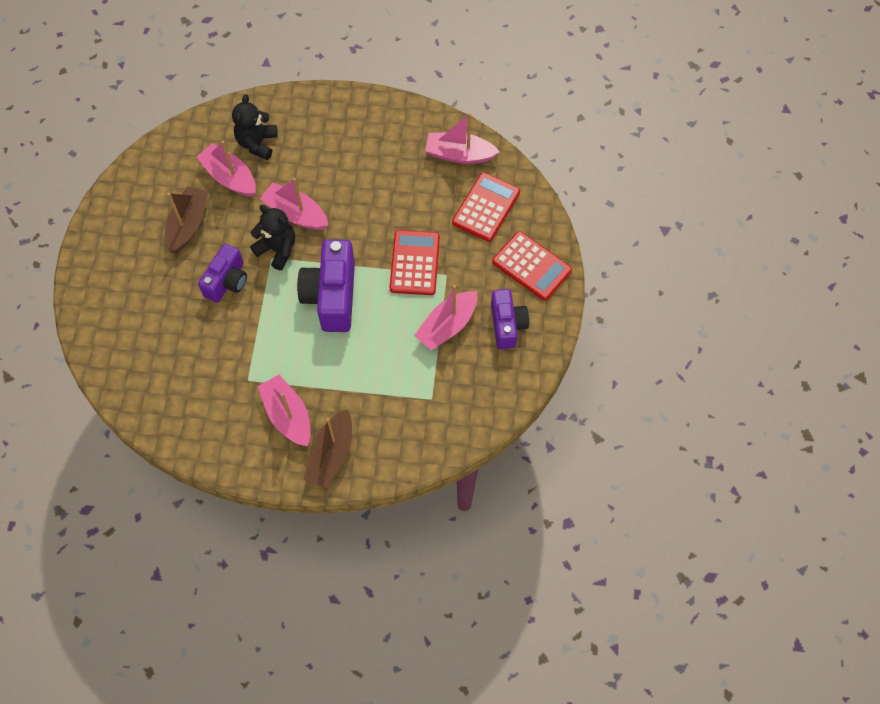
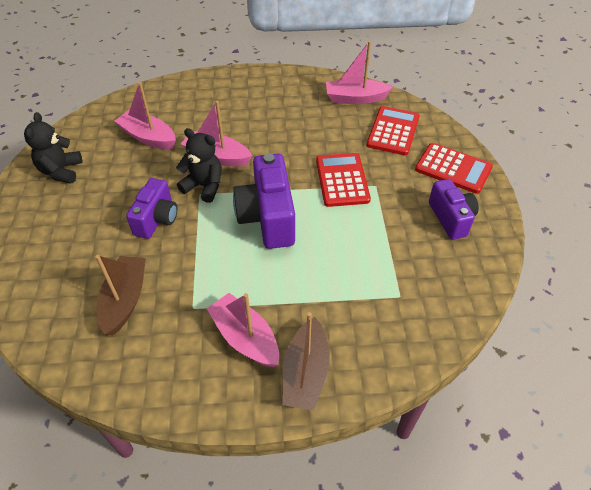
camera: 10 degrees left, 15 degrees down
(188, 225) = (111, 178): brown boat -> brown boat (125, 300)
(257, 143) = (171, 111): black teddy bear -> black teddy bear (61, 171)
(447, 326) = (392, 227): pink boat -> none

